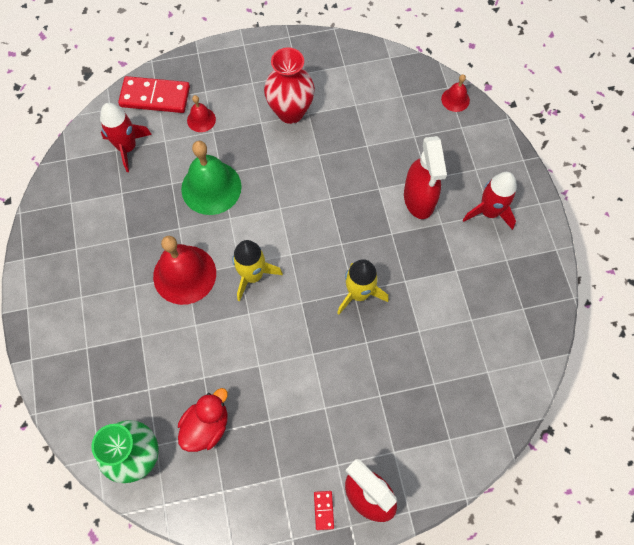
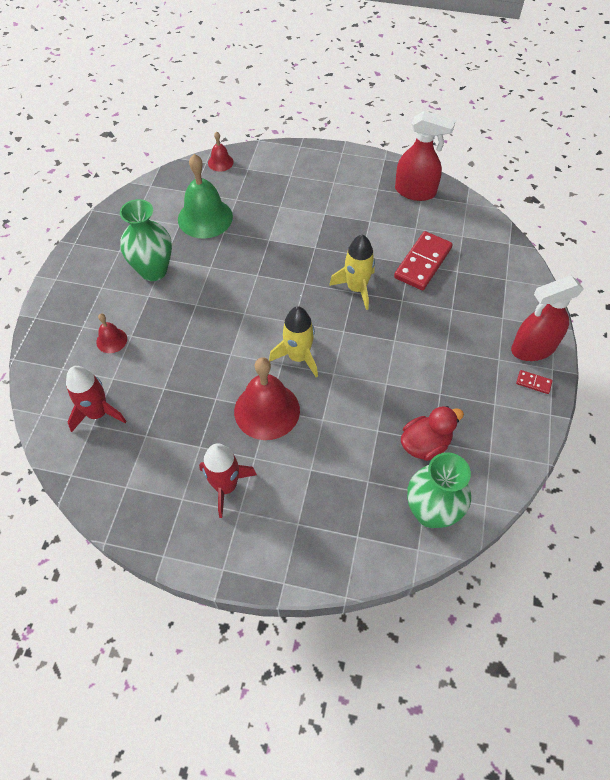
camera: 65 degrees left, 10 degrees down
(155, 97) = (57, 369): red domino -> red domino (423, 263)
(206, 426) = (425, 444): red duck -> red duck turned 90 degrees clockwise
(211, 187) = (190, 357): green bell -> green bell (205, 218)
(290, 112) = (153, 270): red vase -> green vase
(419, 199) = (295, 218): red spray bottle -> red spray bottle (415, 192)
(489, 212) = (332, 182): red rocket -> red rocket (225, 486)

